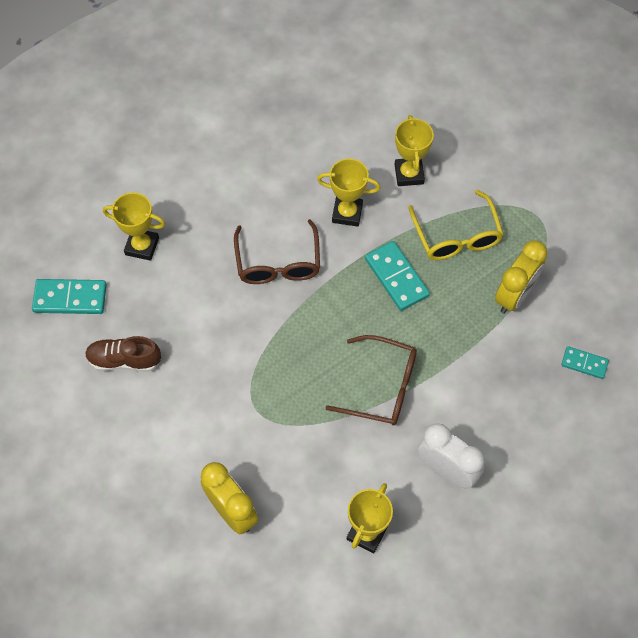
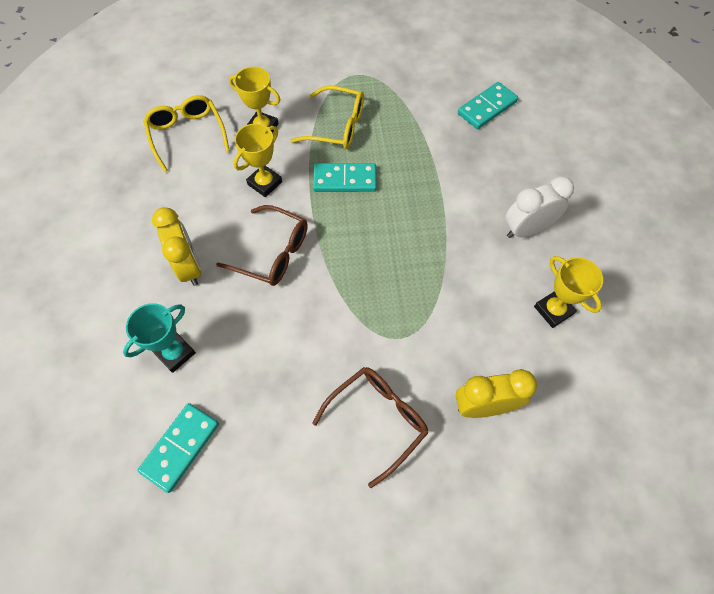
camera: 60 degrees left, 0 degrees up
(124, 360) = (281, 427): brown shoe -> none
(142, 246) = (175, 353): yellow trophy -> turquoise trophy
(358, 118) = (187, 134): none -> yellow glasses
(382, 387) = (433, 236): brown glasses -> brown glasses (378, 419)
(514, 296) = (409, 118): yellow clock -> yellow clock (189, 267)
(584, 363) = (487, 108): turquoise domino -> turquoise domino, size x1.67

